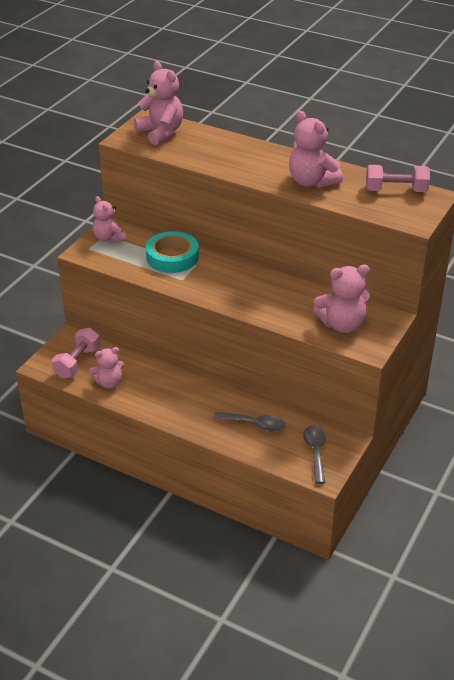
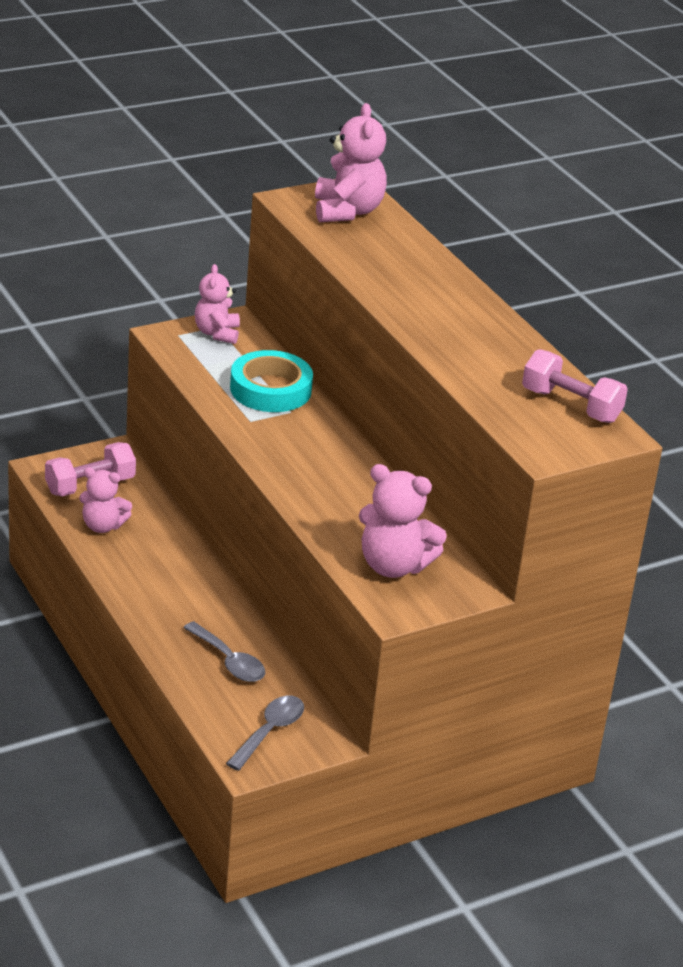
camera: 30 degrees right, 5 degrees down
(312, 182) = (468, 347): pink teddy bear -> none

